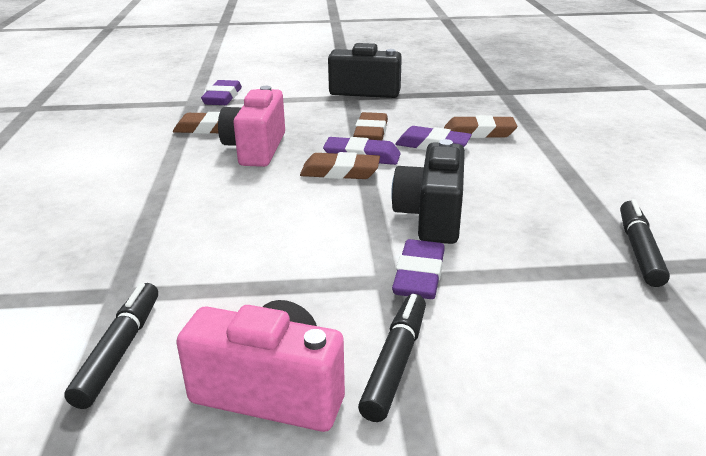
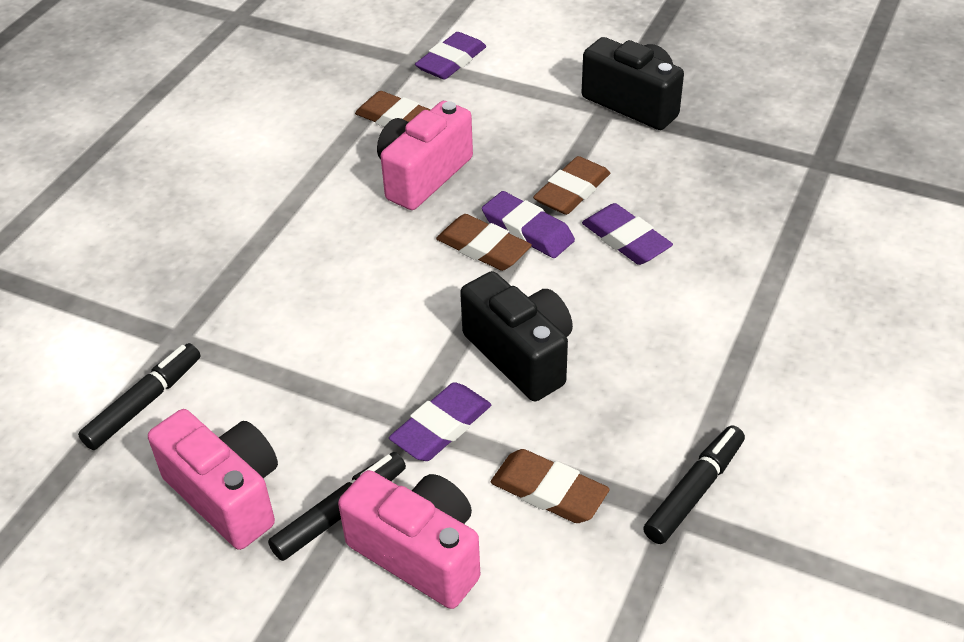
camera: 30 degrees right, 15 degrees up
(431, 217) = (521, 355): black camera -> black camera turned 105 degrees clockwise
(479, 132) = (705, 236): brown eraser -> brown eraser (549, 491)
(496, 365) = (419, 553): none -> pink camera

